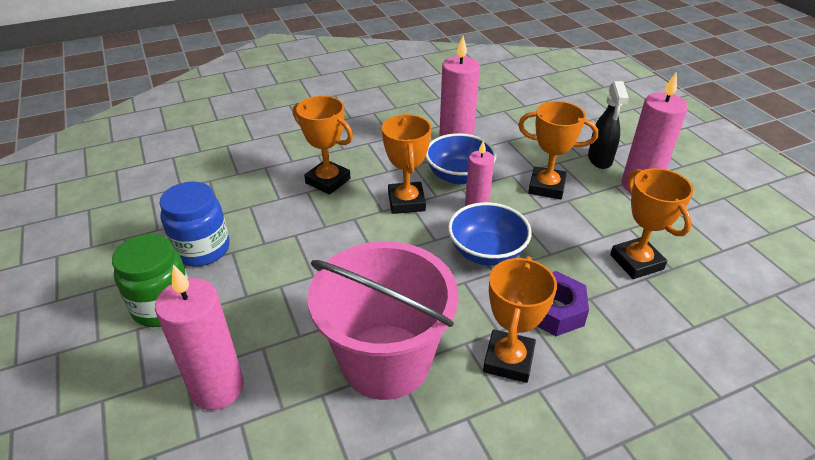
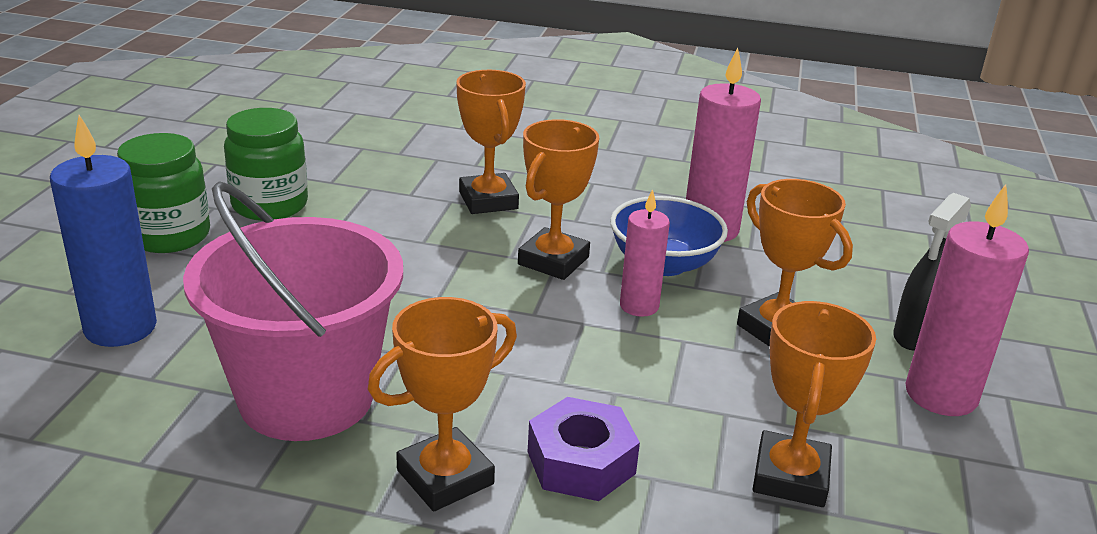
camera: 35 degrees right, 10 degrees down
(202, 249) = (270, 205): blue jar -> green jar
(217, 388) = (120, 328): pink candle -> blue candle
(486, 252) = (581, 358): blue bowl -> none

